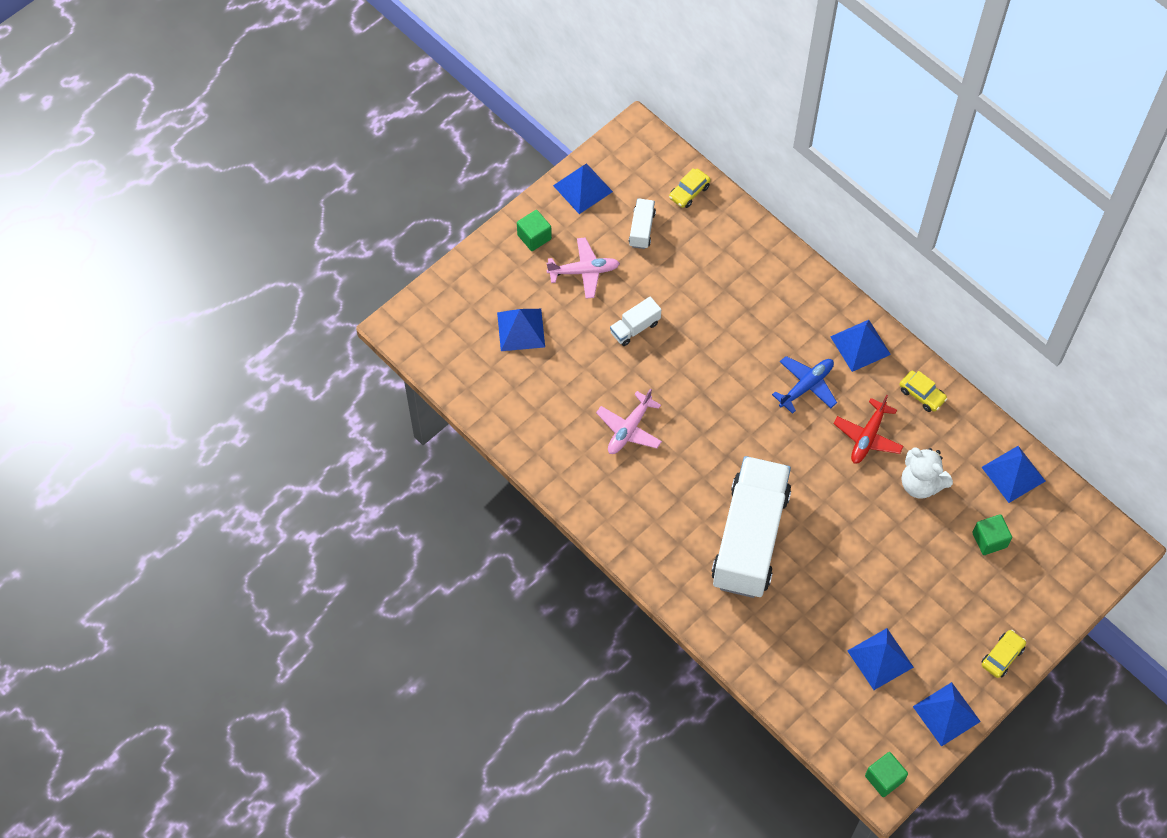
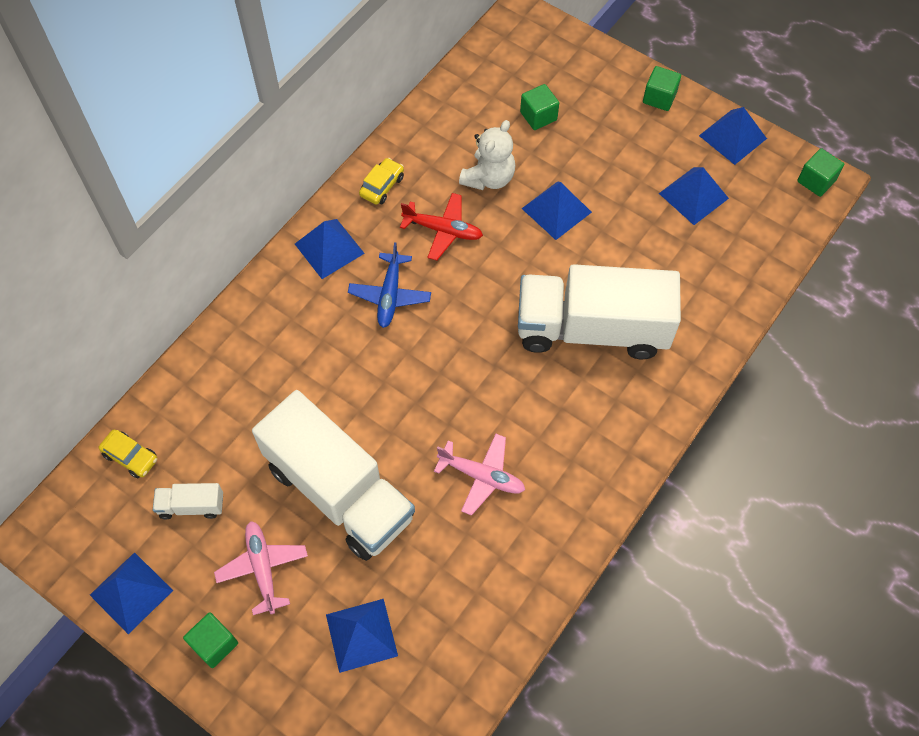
camera: 100 degrees left, 0 degrees up
(635, 328) = (339, 491): white truck -> white truck, size x2.49
(806, 386) = (390, 295): blue plane -> blue plane turned 120 degrees counterclockwise
(1002, 656) = (659, 97): yellow car -> green cube
(1013, 474) = (460, 102): blue pyramid -> blue pyramid (556, 210)

